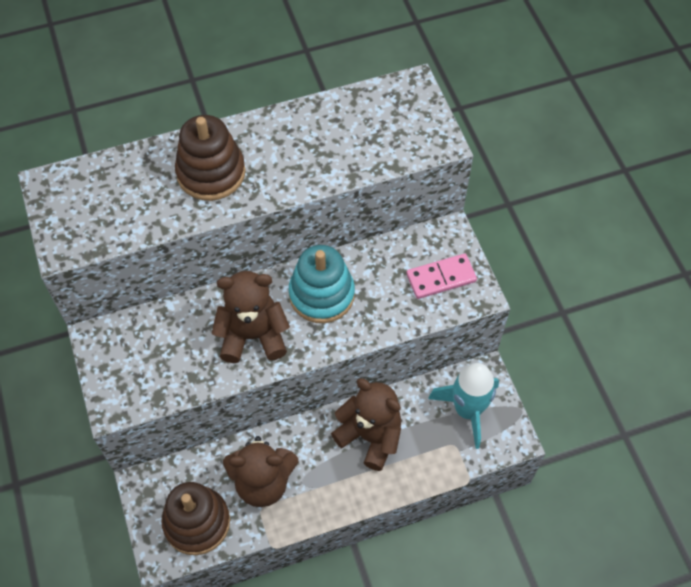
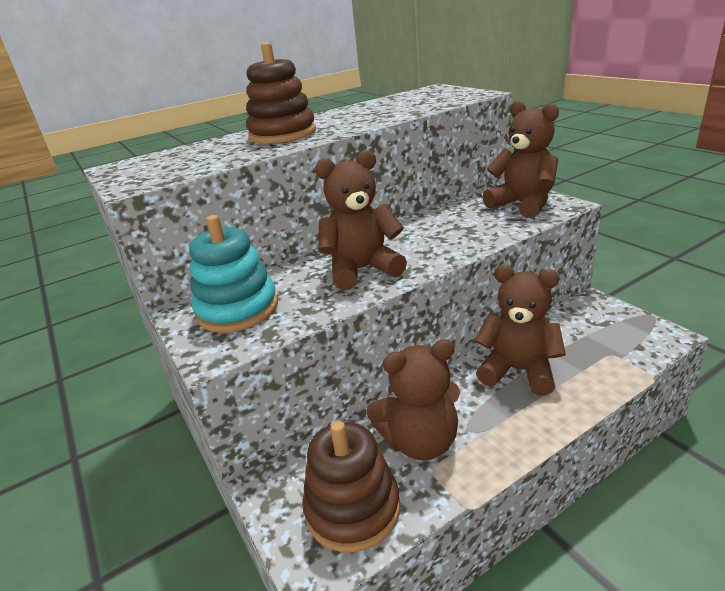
camera: 10 degrees left, 30 degrees down
(321, 295) = (418, 234): turquoise stacking toy -> turquoise stacking toy (237, 309)
(441, 278) = (522, 204): pink domino -> brown teddy bear
(467, 410) = (600, 327): turquoise rocket -> none

